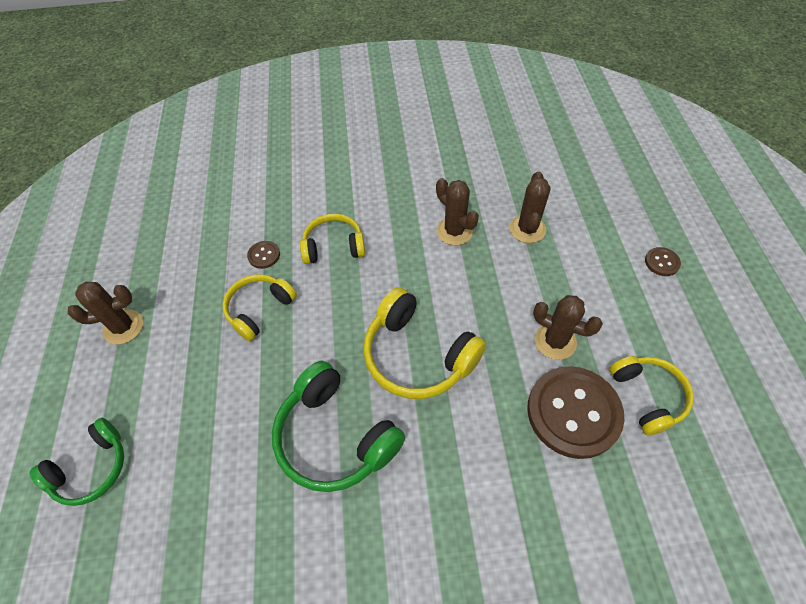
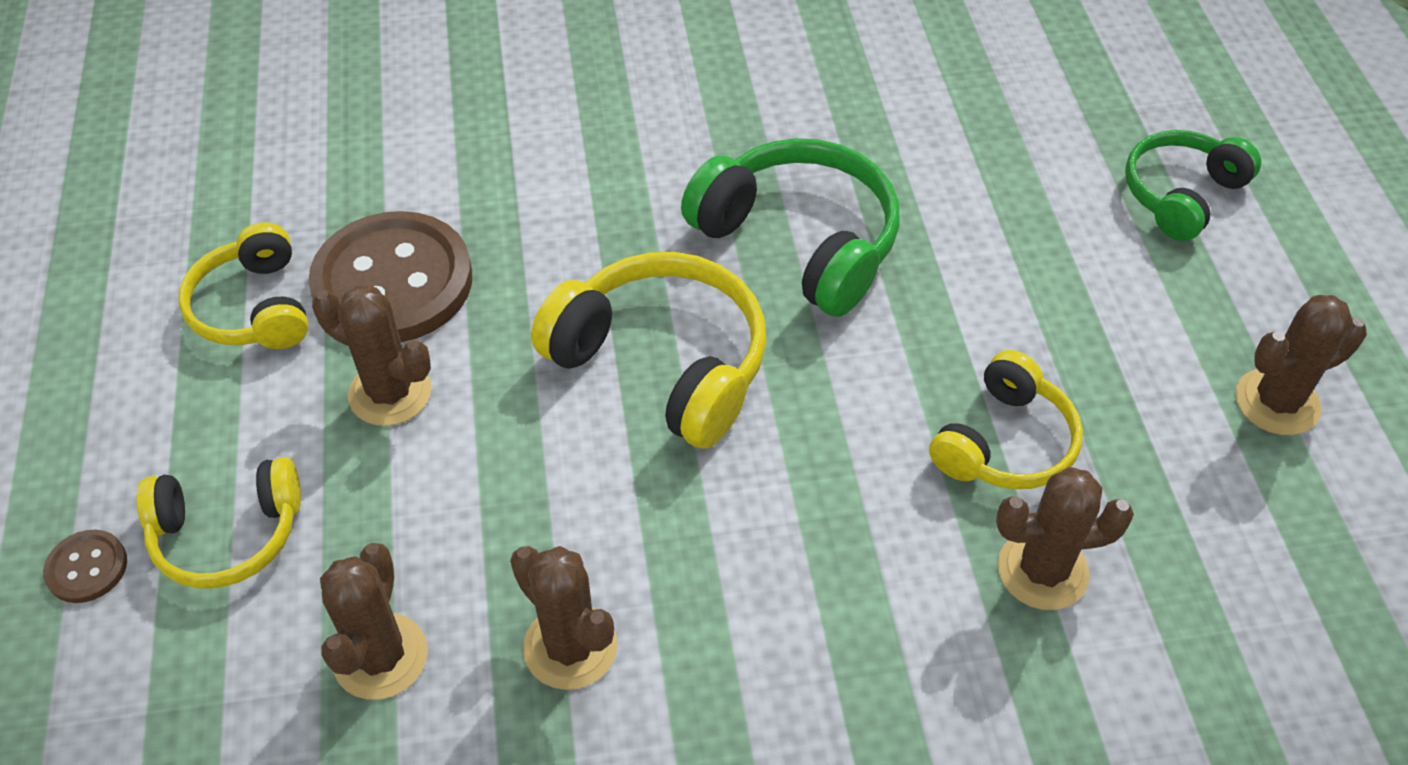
camera: 175 degrees right, 5 degrees down
(264, 255) = (1042, 570): brown button -> brown cactus
(334, 246) = (875, 598): yellow headphones -> yellow headphones (227, 534)

